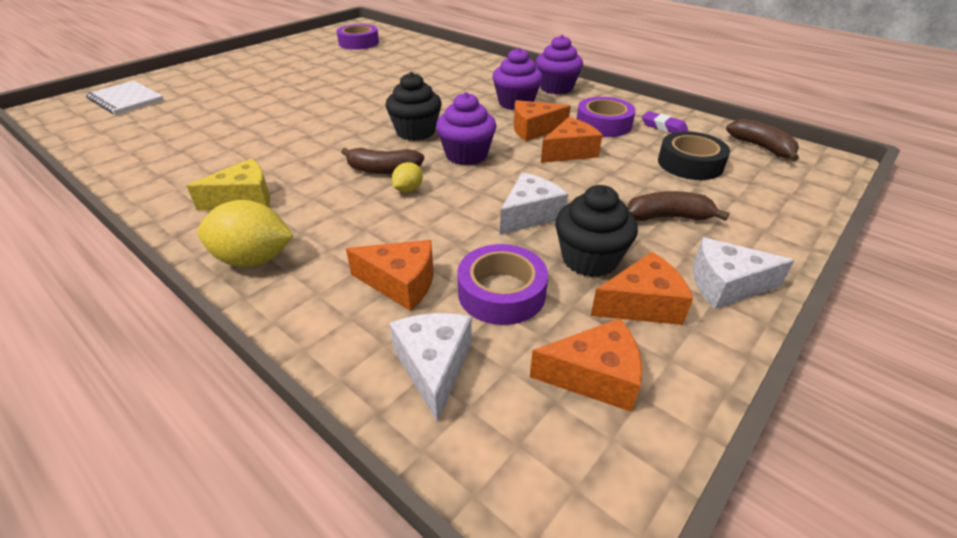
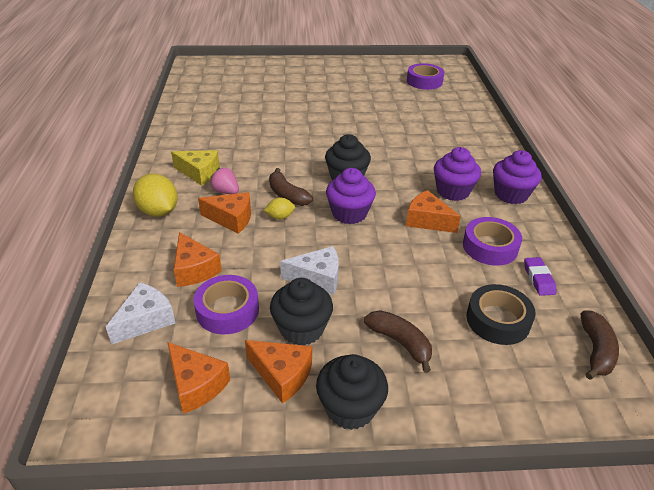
camera: 45 degrees right, 0 degrees up
(126, 99) = (233, 73): white notebook -> none
(309, 199) = (226, 191): none -> pink strawberry
(569, 152) = (421, 253): orange cheese -> orange cheese (231, 219)
(726, 285) = (350, 408): white cheese -> black cupcake

